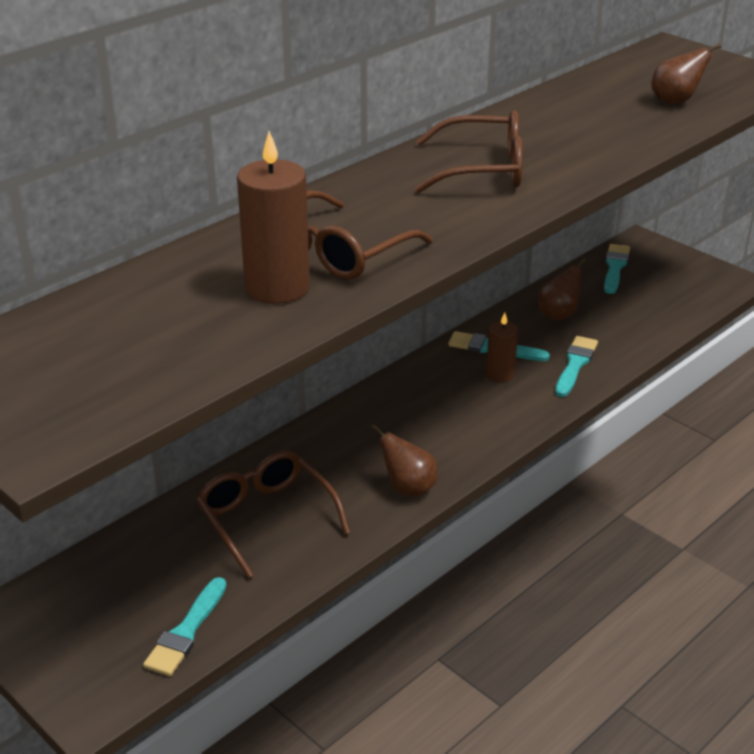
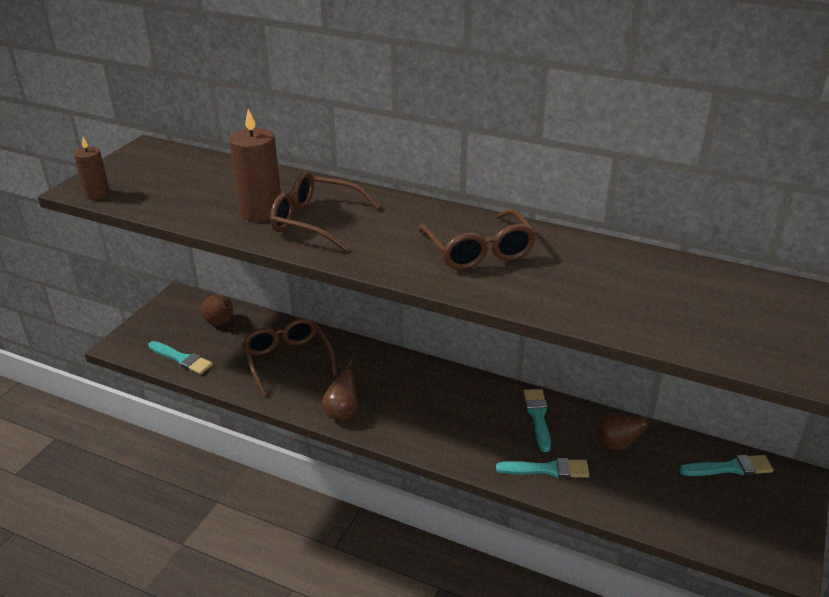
camera: 70 degrees right, 0 degrees up
(186, 632) = (182, 359): turquoise brush -> turquoise brush turned 150 degrees counterclockwise
(266, 518) = (287, 360): brown glasses -> brown glasses turned 60 degrees counterclockwise
(500, 374) = (504, 428): brown candle -> brown candle (97, 194)
(675, 101) = (713, 326): brown pear -> brown pear (221, 323)

